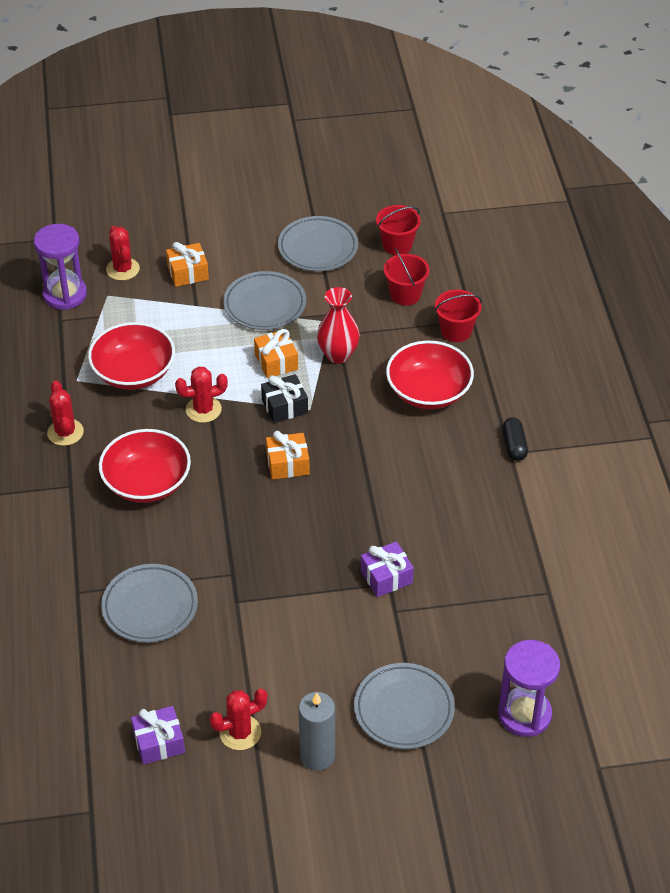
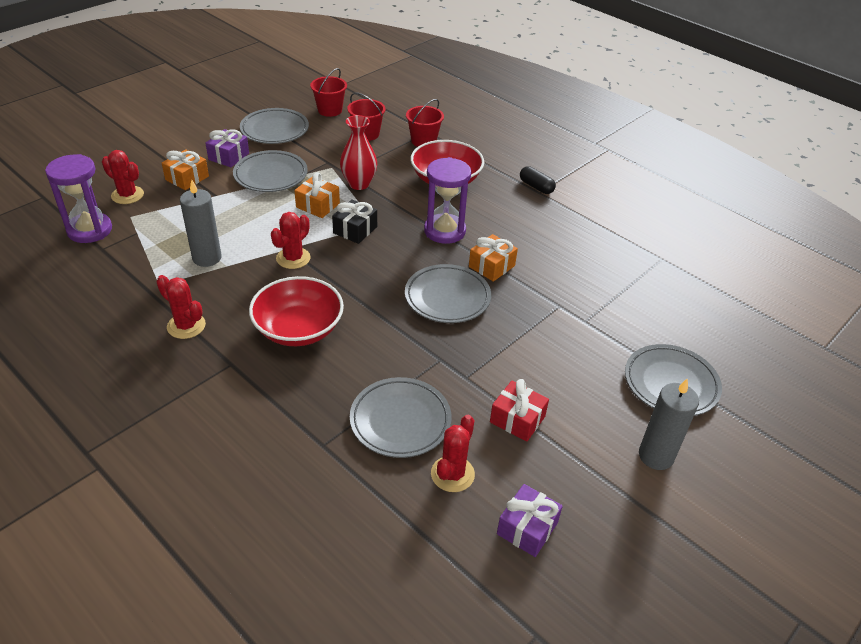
camera: 40 degrees left, 5 degrees down
(134, 372) = (207, 258): red bowl -> grey candle
(240, 660) = (517, 419): none -> red gift
(240, 732) = (581, 476): red cactus -> red cactus (452, 474)
(287, 464) = (398, 264): orange gift -> orange gift (491, 266)
(297, 520) = (447, 297): none -> grey plate
(386, 577) = (552, 302): purple gift -> purple gift (229, 156)
(524, 714) = (744, 340): purple hourglass -> purple hourglass (444, 231)

